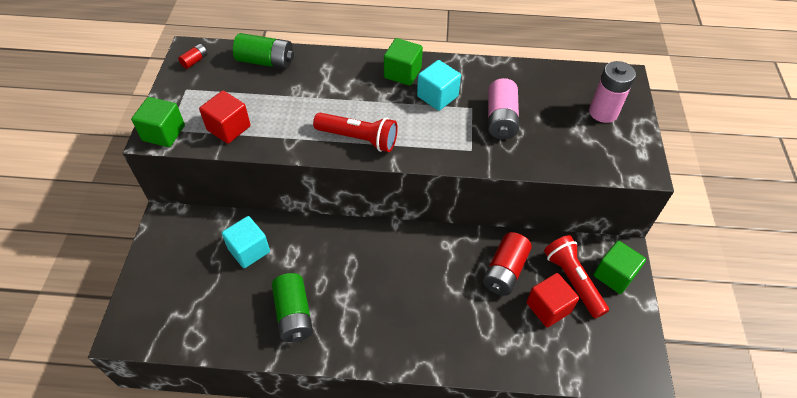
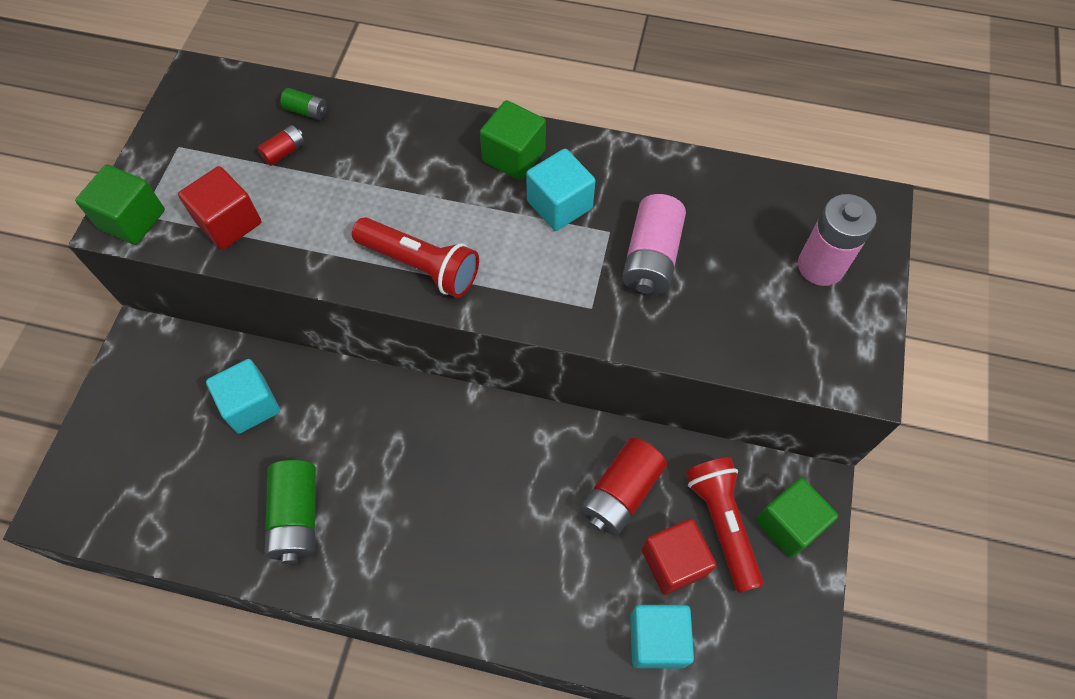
camera: 10 degrees right, 10 degrees up
(195, 61) = (200, 98): red battery -> red battery (284, 152)
(266, 61) = (307, 111): green battery -> green battery, size x0.49
(549, 356) = (657, 640): none -> turquoise cube

